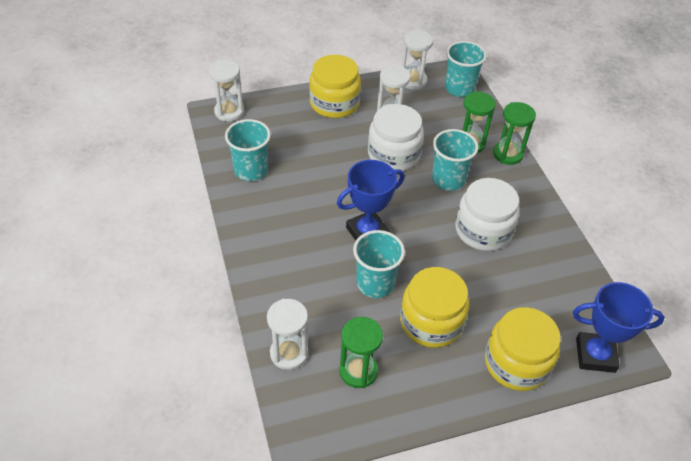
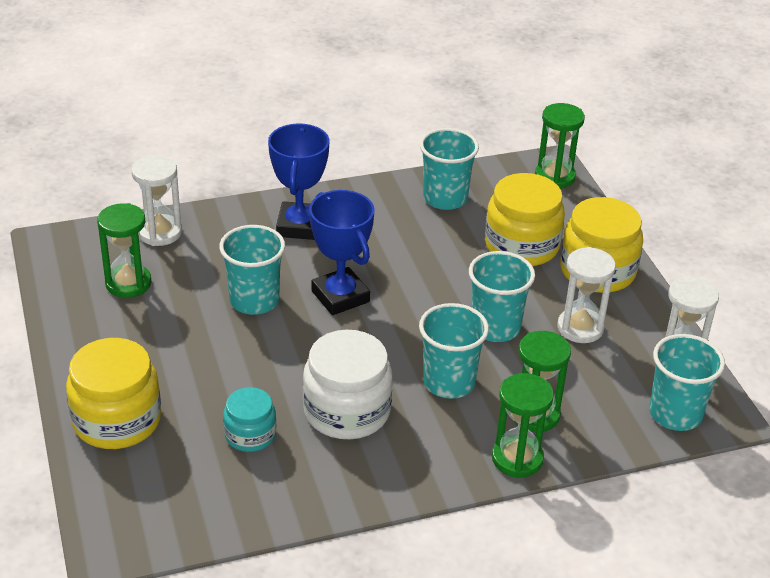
camera: 90 degrees right, 10 degrees down
(229, 112) = (555, 177): white hourglass -> green hourglass
(393, 154) = (495, 327): white jar -> turquoise cup
(431, 322) = (190, 346): yellow jar -> yellow jar (521, 246)
(514, 282) = (250, 435): none -> turquoise jar
(595, 355) = (116, 504): blue trophy -> blue trophy (299, 226)

